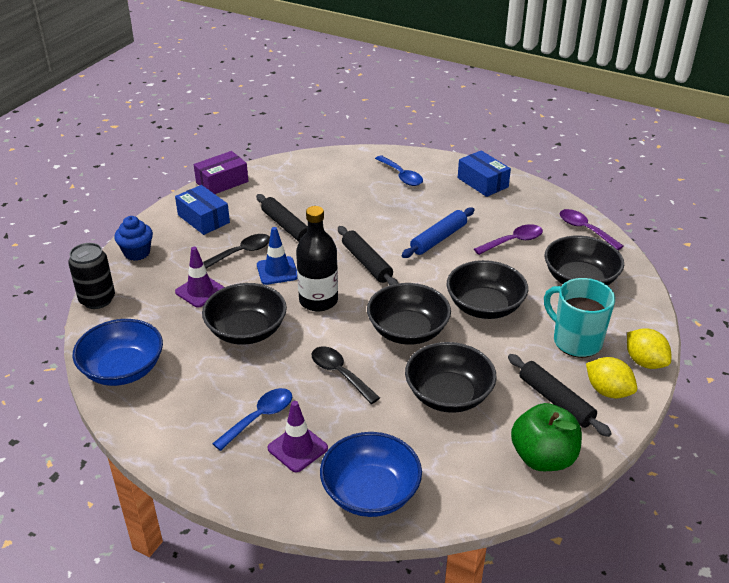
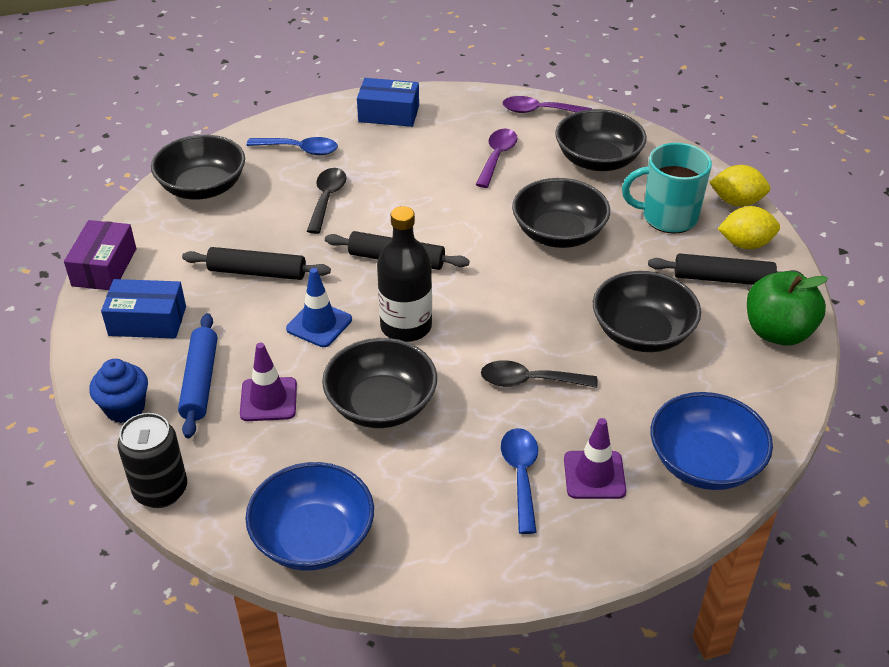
camera: 45 degrees left, 5 degrees up
(241, 253) = (250, 330): black spoon -> black spoon (327, 199)
(408, 331) = (528, 299): black bowl -> black bowl (203, 187)
(438, 239) = (428, 194): blue rolling pin -> blue rolling pin (200, 381)

